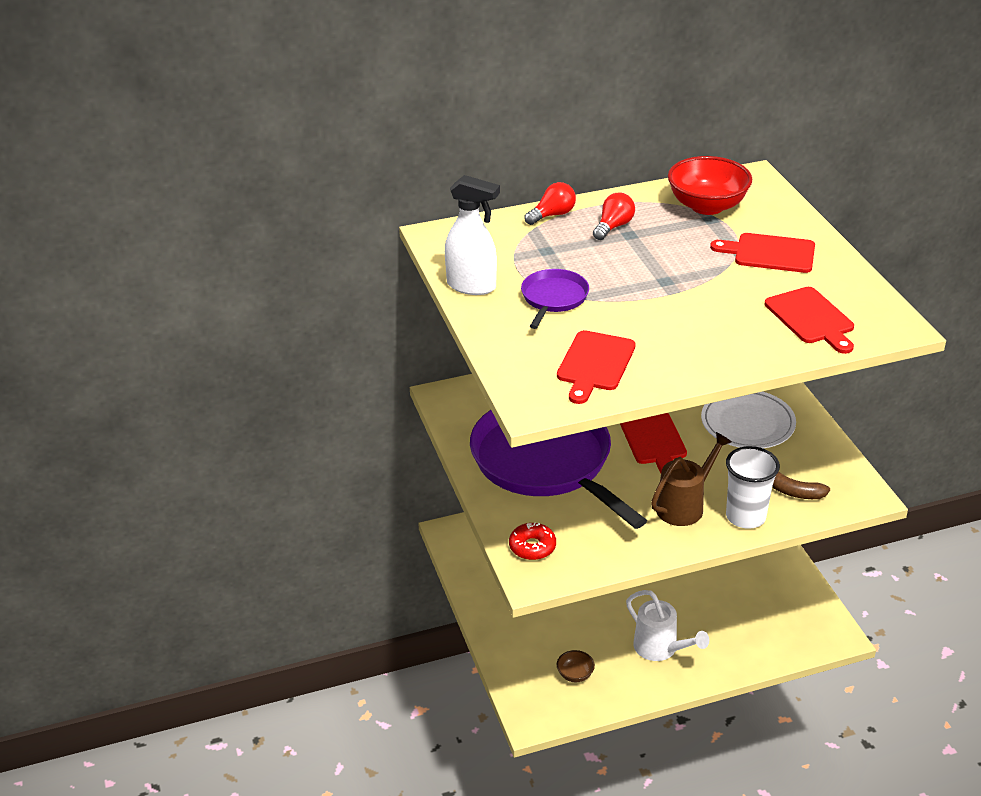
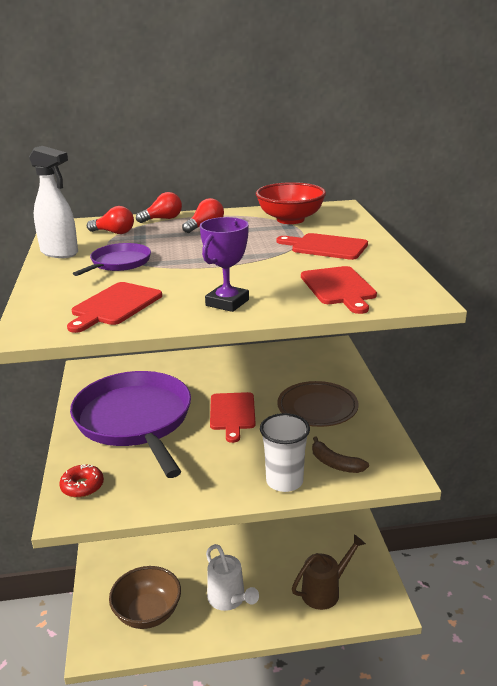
camera: 10 degrees right, 10 degrees down
(510, 245) = (114, 232): none -> red light bulb
(575, 674) = (147, 613): brown bowl -> brown bowl, size x2.12
(685, 505) = (234, 466): brown watering can -> brown watering can (325, 591)
(708, 349) = (227, 303): none -> purple trophy
(747, 423) = (317, 407): white plate -> brown plate

